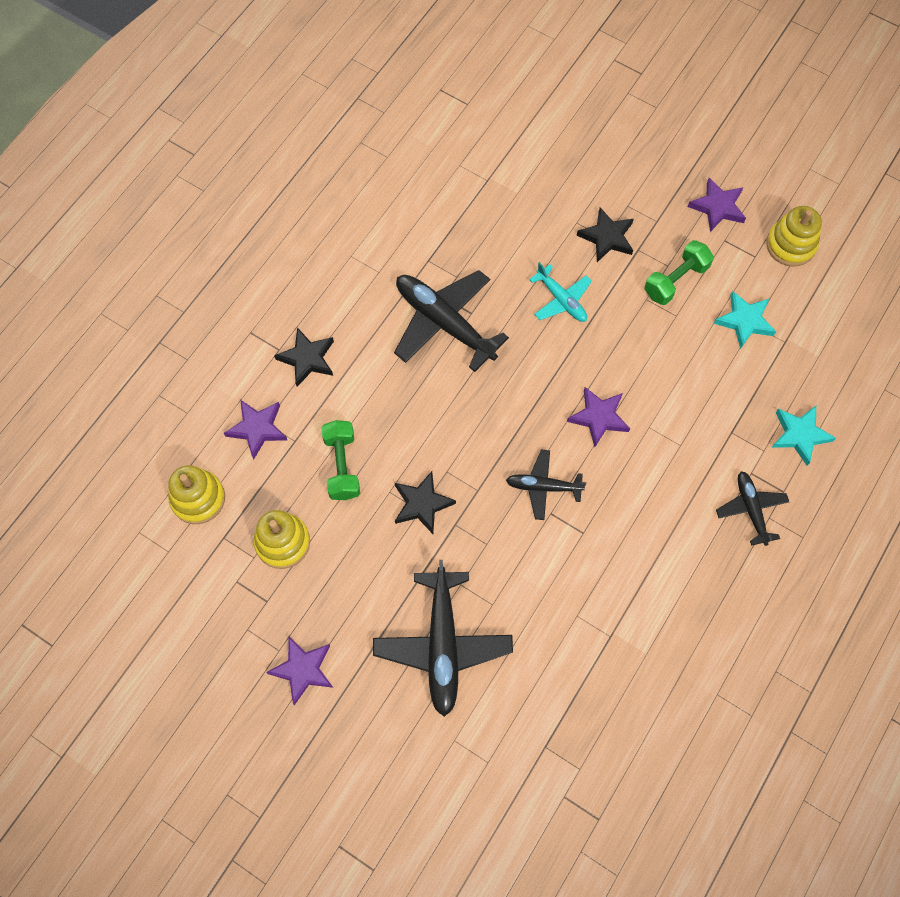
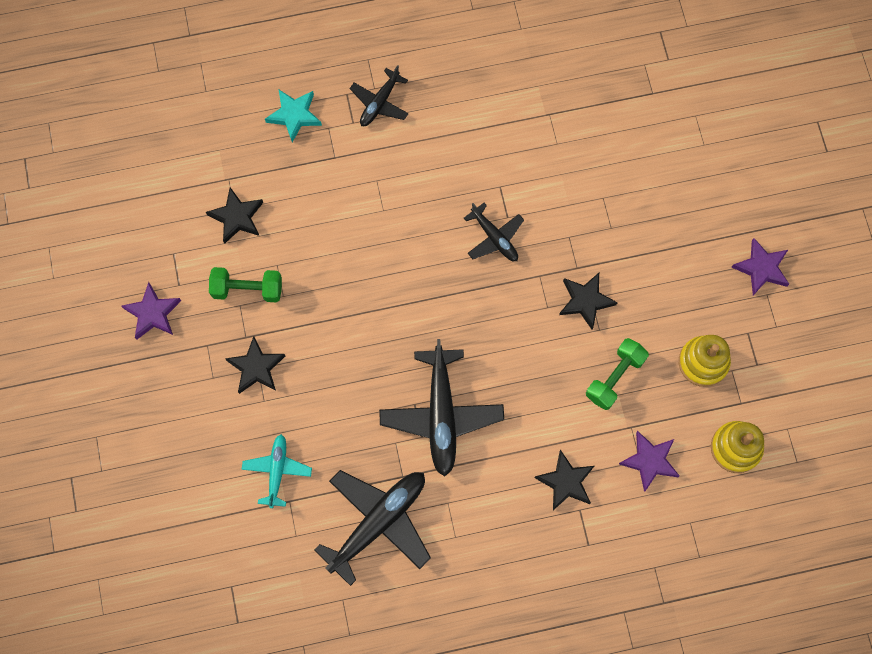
camera: 135 degrees left, 5 degrees up
(443, 645) = (658, 202): black plane -> black plane (378, 522)
(561, 300) = (341, 352): turquoise plane -> turquoise plane (277, 471)
(599, 417) = (408, 247): purple star -> none
(744, 321) = (237, 217): turquoise star -> black star
(790, 245) = (139, 237): yellow stacking toy -> none

